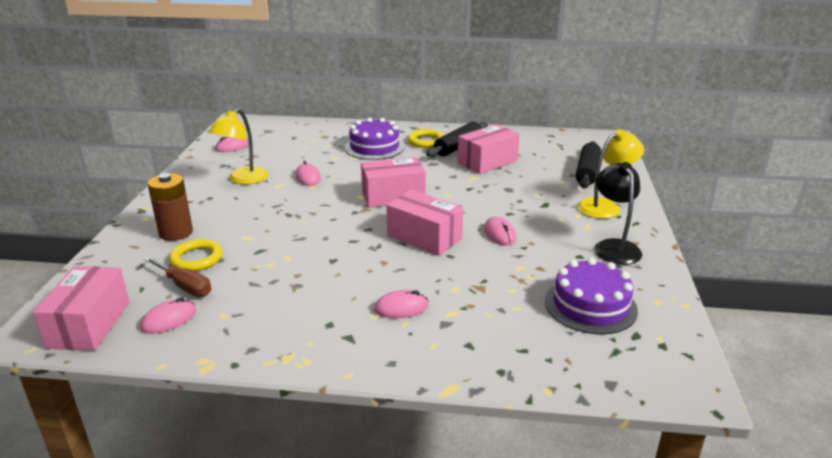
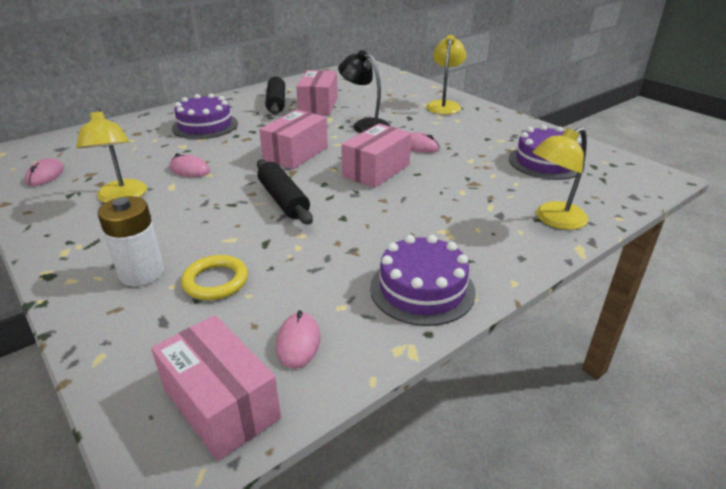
camera: 45 degrees left, 5 degrees up
(176, 232) = (142, 273): brown battery -> white battery
(185, 286) = (255, 308): brown screwdriver -> none
(284, 337) = (422, 289): none -> purple cake
(401, 308) = (456, 221): pink mouse -> none
(424, 237) = (376, 170): pink box -> pink box turned 45 degrees counterclockwise
(426, 141) = (242, 107): yellow ring -> none
(482, 354) = (553, 220): none -> yellow lamp
(587, 172) = (395, 89): black rolling pin -> black rolling pin (283, 200)
(614, 247) = (493, 125): black lamp -> black lamp (365, 125)

